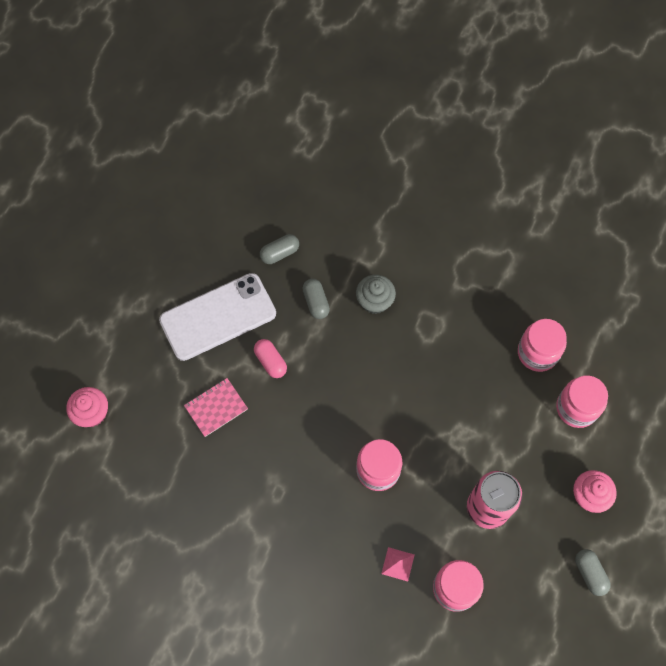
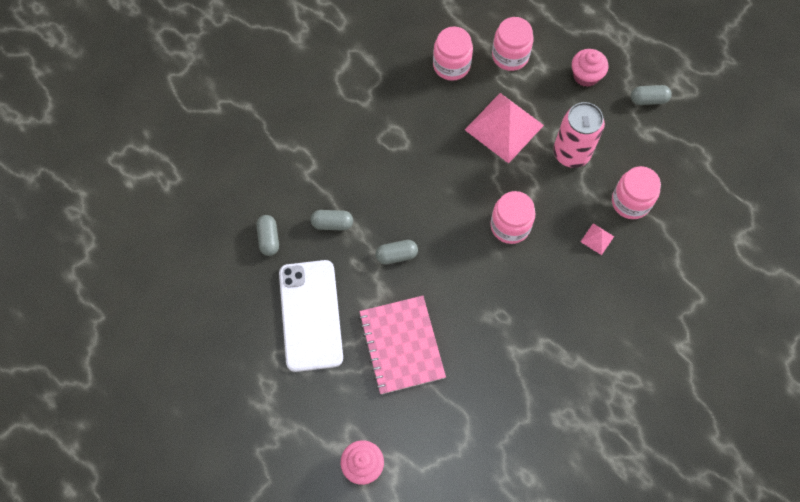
camera: 70 degrees left, 0 degrees up
(216, 407) = (401, 345): pink notebook -> pink notebook, size x1.71
(270, 361) = (375, 282): pink capsule -> none
(305, 371) = (396, 255): none -> grey capsule
(374, 301) = (352, 174): grey cupcake -> none
(488, 428) = (504, 127): none -> pink pyramid

